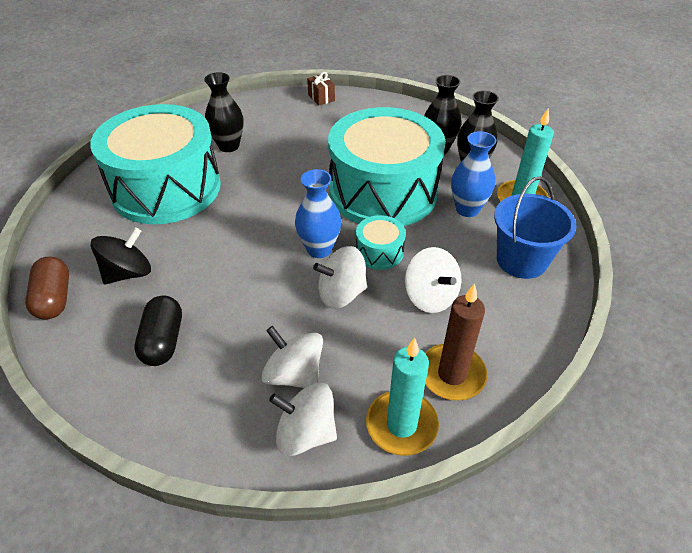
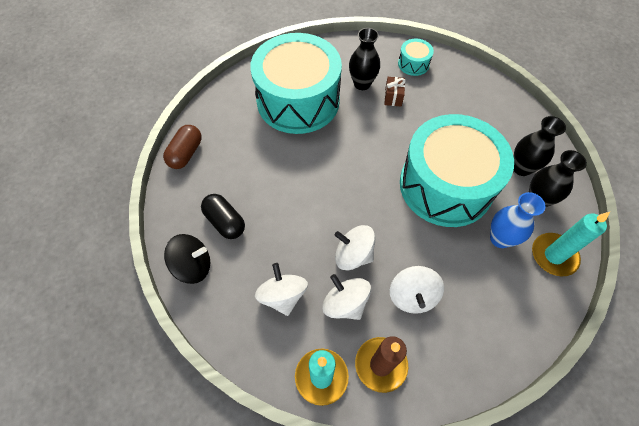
camera: 35 degrees right, 15 degrees up
(128, 273) = (235, 158): black spinning top -> black spinning top (193, 265)
(163, 341) = (225, 222): black capsule -> black capsule turned 75 degrees counterclockwise
(305, 433) = (262, 341): white spinning top -> white spinning top (345, 303)
(319, 249) = (363, 209): blue vase -> none
(321, 98) = (462, 69): brown gift -> brown gift (393, 97)
(379, 252) = (404, 237): turquoise drum -> turquoise drum (413, 64)
(521, 260) = (507, 309): blue bucket -> none

